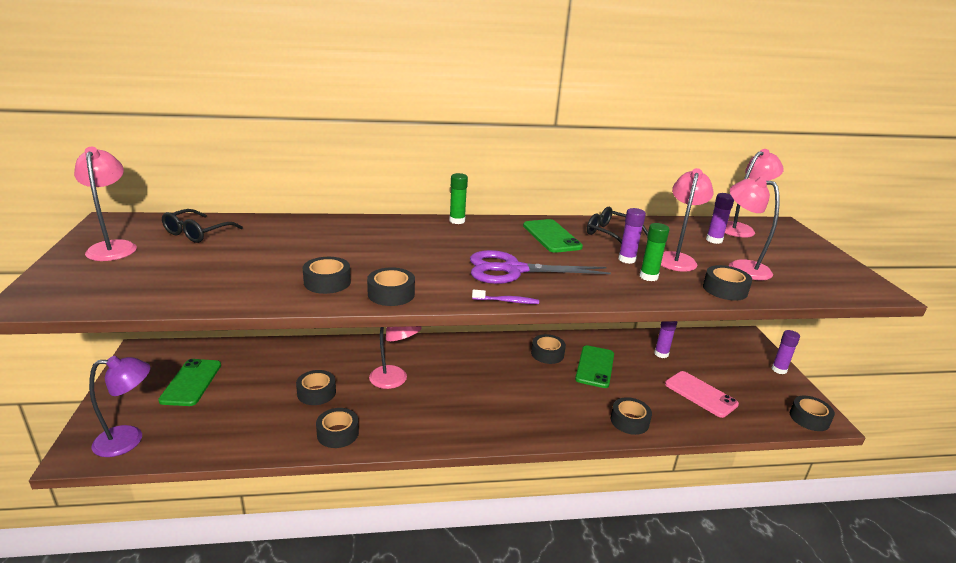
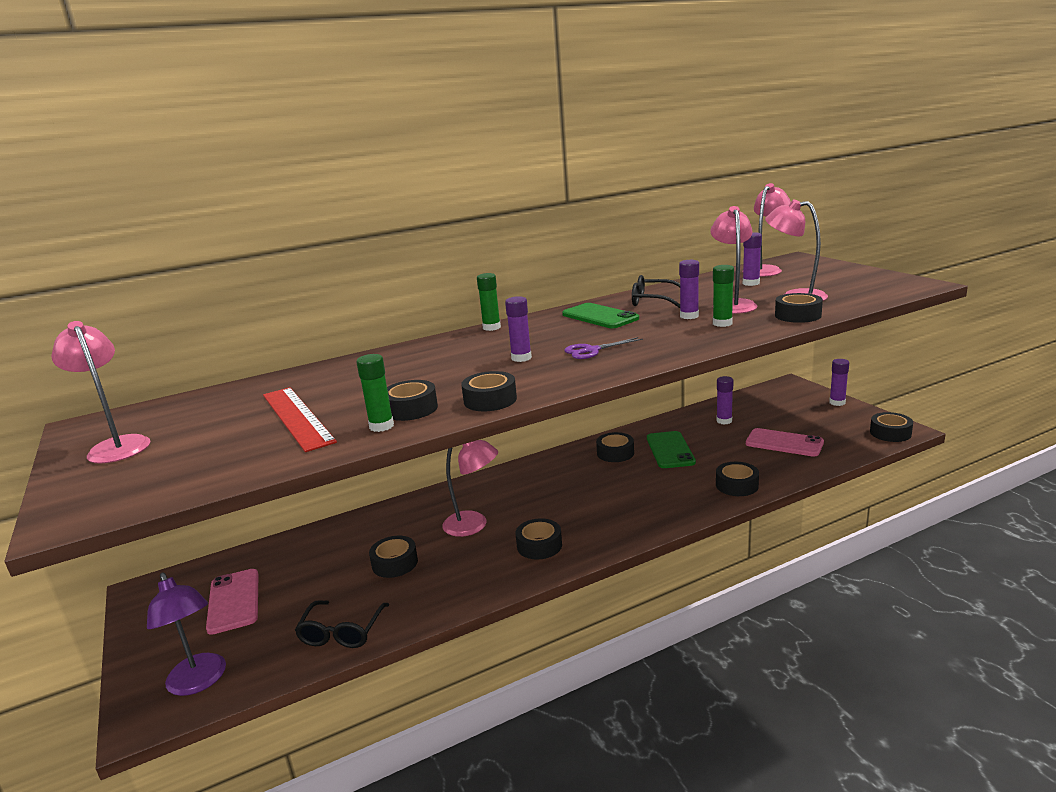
camera: 15 degrees left, 5 degrees down
(129, 440) = (199, 682): purple lamp -> purple lamp turned 90 degrees clockwise
(191, 382) = (234, 601): green phone -> pink phone
(197, 233) = (208, 408): black glasses -> black glasses (342, 632)
(245, 262) = (297, 417): none -> red ruler
(292, 292) = (381, 426): none -> green glue stick
(338, 433) = (449, 592): black tape -> black tape (539, 545)
(452, 259) = (521, 358): none -> purple glue stick
(507, 301) = (612, 375): purple toothbrush -> none
(513, 270) = (591, 350): purple scissors -> purple scissors, size x0.52

